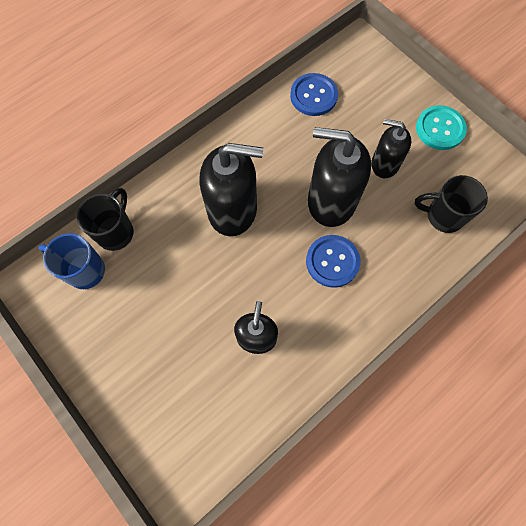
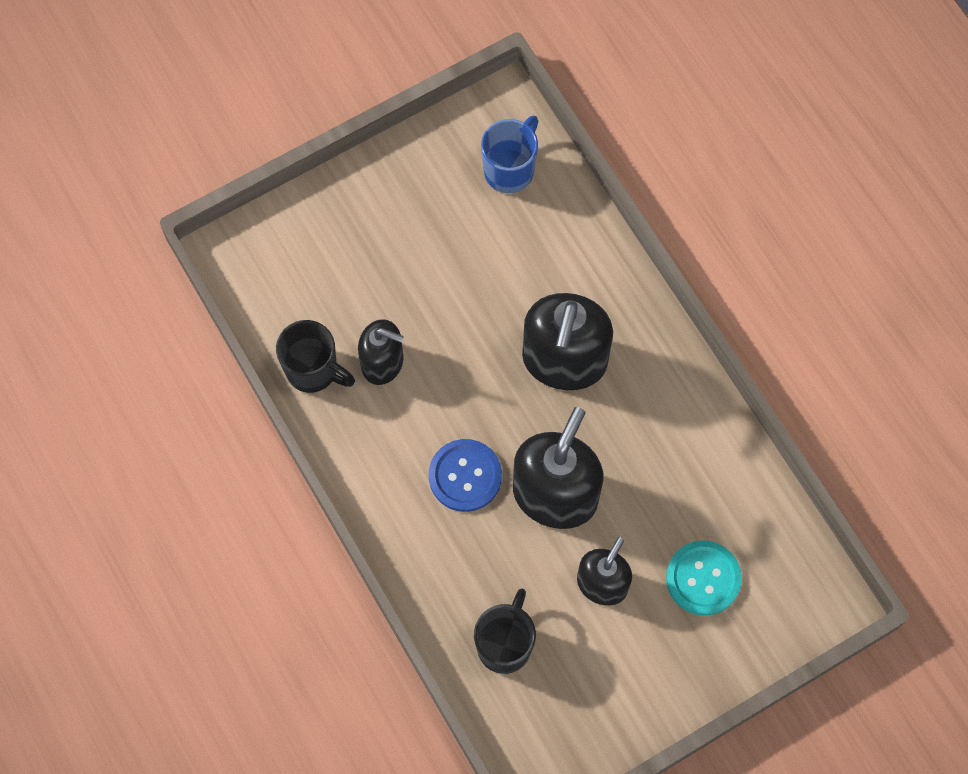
camera: 100 degrees right, 0 degrees up
(116, 232) = (557, 210): black mug -> black mug (313, 370)
(313, 96) = (737, 506): blue button -> none
(440, 129) = (650, 683): turquoise button -> turquoise button (703, 578)

